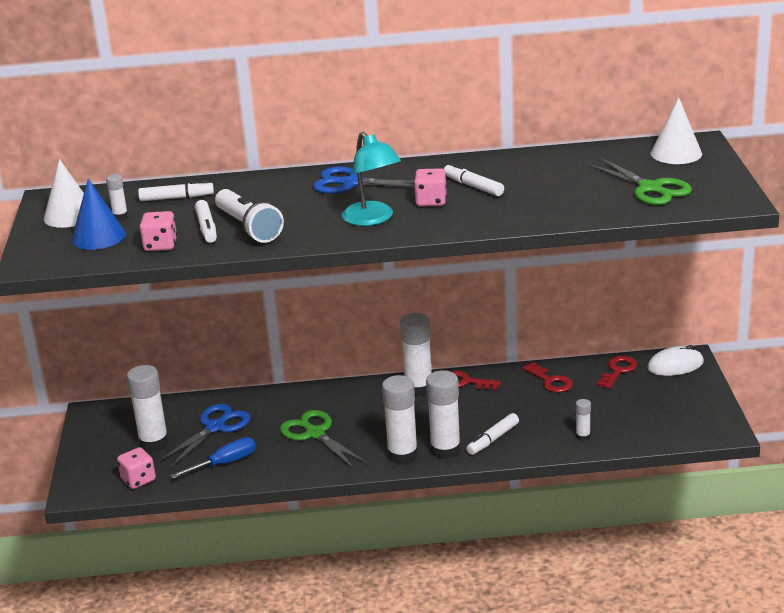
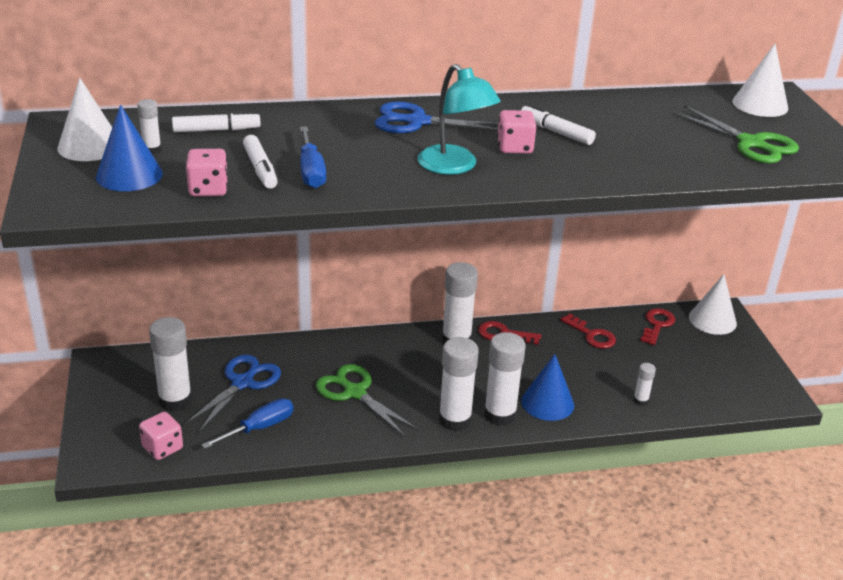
camera: 10 degrees left, 5 degrees up
(248, 228) = (311, 171): white flashlight -> blue screwdriver
(493, 439) = (547, 403): white marker -> blue cone
(675, 365) = (712, 320): white mouse -> white cone

